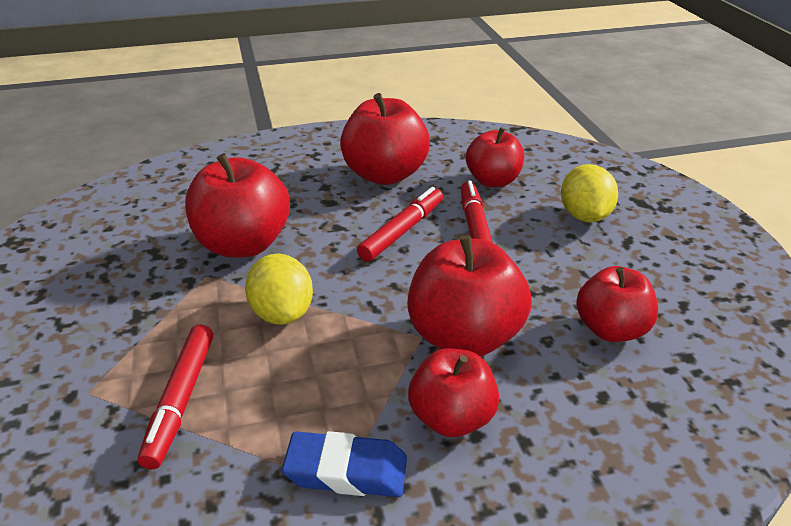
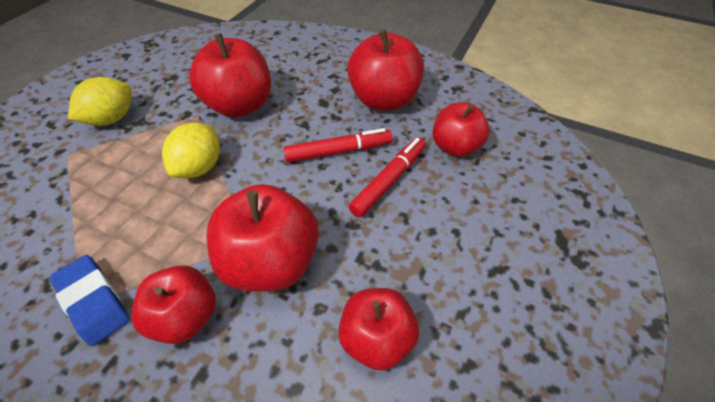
camera: 40 degrees right, 15 degrees up
(181, 400) = (90, 189): red marker -> none
(584, 216) = (490, 222): yellow lemon -> yellow lemon (112, 119)

